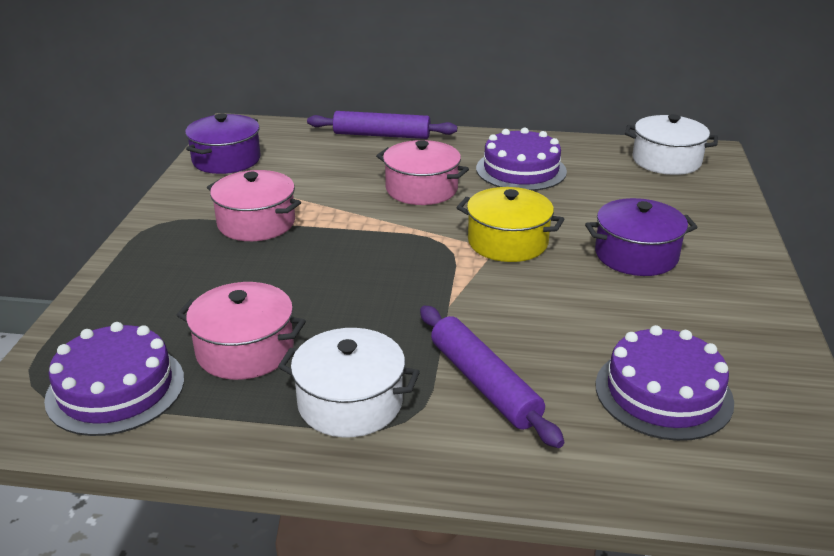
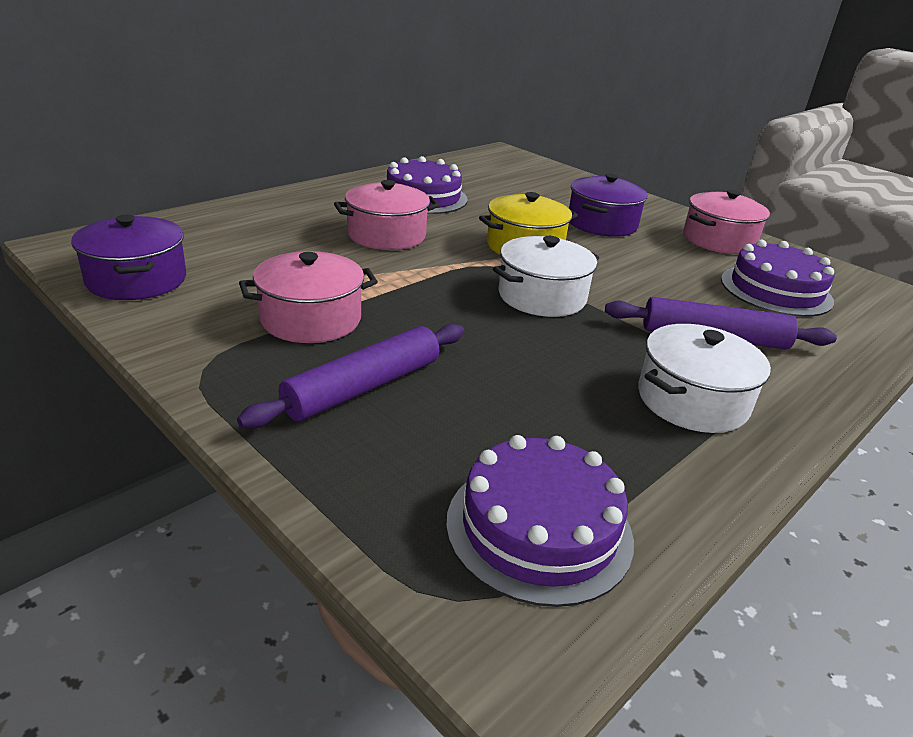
camera: 55 degrees left, 0 degrees up
(245, 350) = (551, 418): pink pot -> pink pot (718, 240)
(382, 135) = (255, 206): purple rolling pin -> purple rolling pin (363, 387)
(666, 161) = (492, 163): white pot -> white pot (542, 296)

